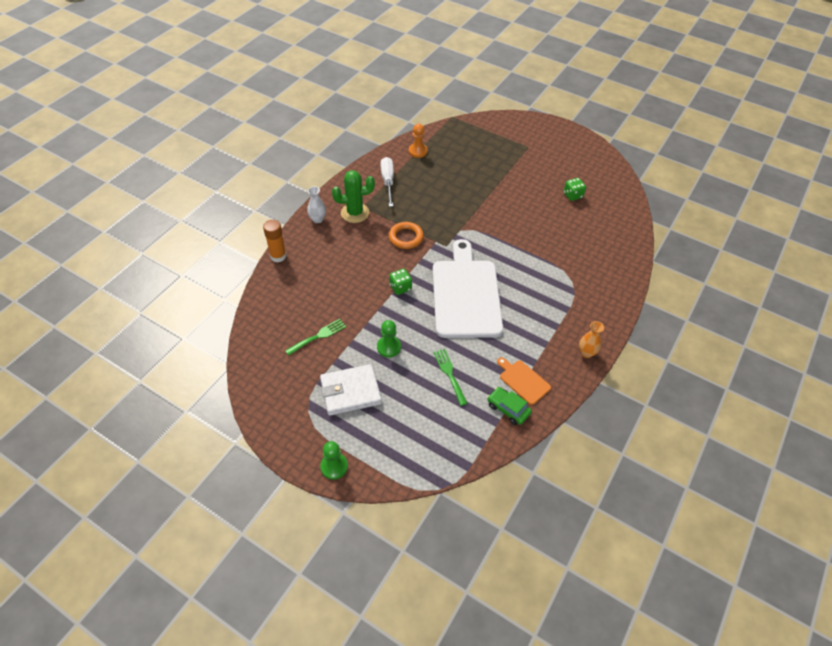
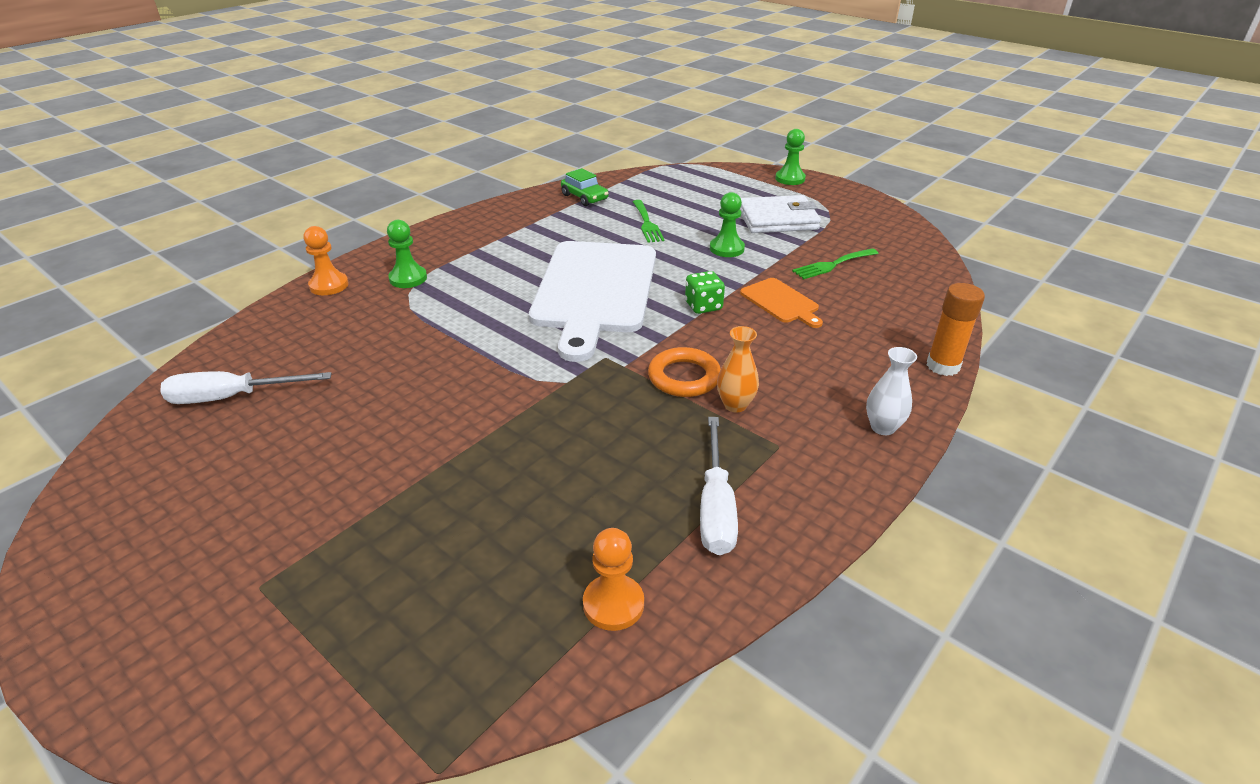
camera: 170 degrees left, 15 degrees down
(355, 213) = (797, 434): green cactus -> none
(523, 380) = (554, 213): orange cutting board -> orange cutting board (781, 302)
(572, 195) = (269, 430): green dice -> none
(581, 294) = (408, 278): none -> green pawn
(586, 353) = (454, 227): orange vase -> orange vase (735, 405)
(602, 208) = (232, 397): none -> white screwdriver
(622, 283) = (329, 285): none -> orange pawn

